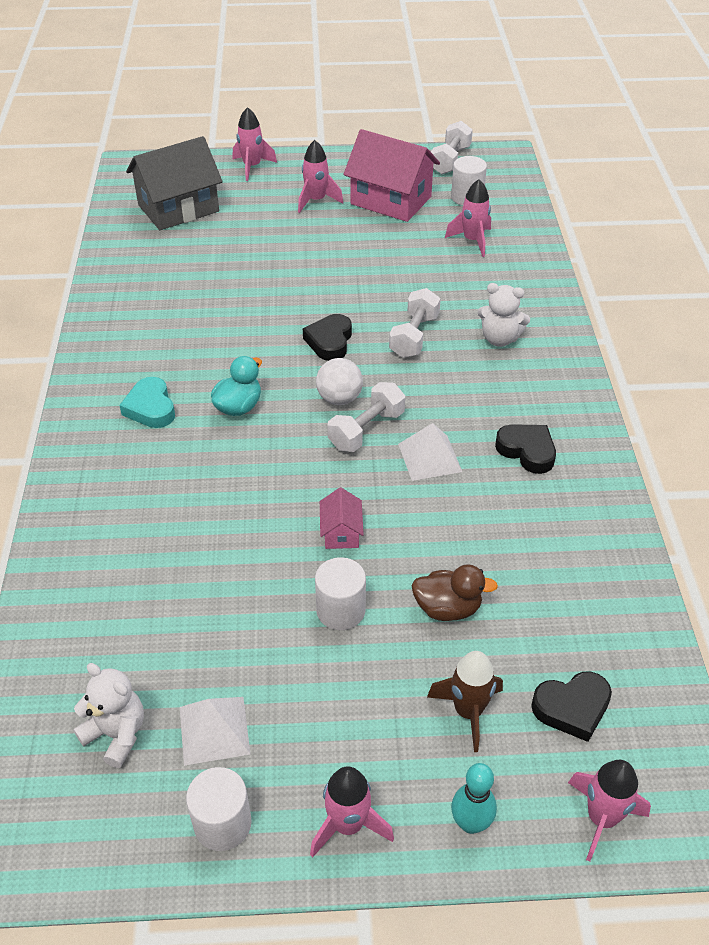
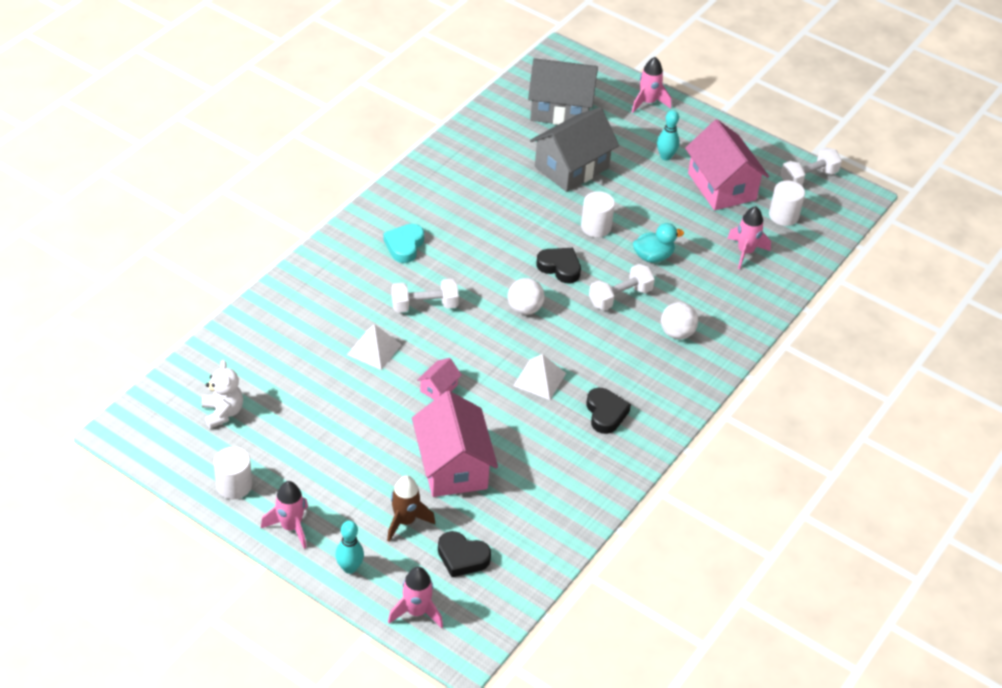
camera: 35 degrees right, 0 degrees up
(214, 730) = (270, 442): white pyramid -> white pyramid (374, 349)
(238, 407) = (457, 277): turquoise duck -> turquoise duck (653, 256)
(242, 250) = (571, 167): none -> grey house
(316, 200) = (665, 156): pink rocket -> turquoise bowling pin
(330, 341) = (560, 267): black heart -> black heart turned 75 degrees clockwise
(340, 610) = (393, 429): white cylinder -> white cylinder (596, 227)
(366, 430) = (519, 339): white dumbbell -> white dumbbell (424, 306)
(447, 608) = (453, 466): brown duck -> pink house
(499, 339) = (677, 333): white teddy bear -> white ball

